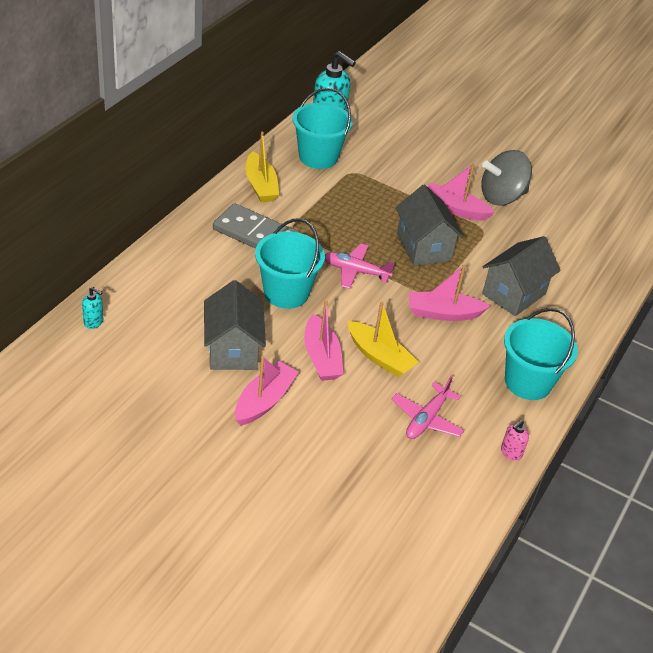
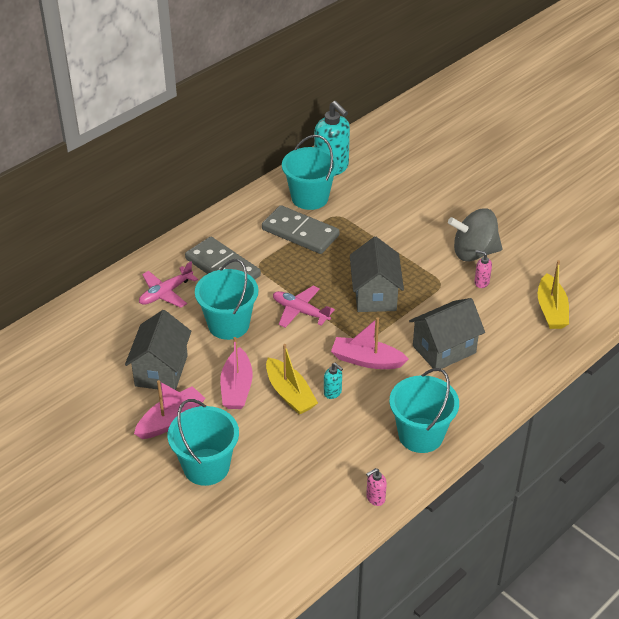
camera: 20 degrees right, 0 degrees up
(94, 322) = (52, 332): turquoise soap dispenser -> turquoise soap dispenser (333, 392)
(261, 185) = (245, 221): yellow boat -> yellow boat (551, 310)
(322, 192) = (300, 233): none -> grey domino
(323, 446) = (206, 467): none -> turquoise bucket
(426, 419) = (309, 456): pink plane -> pink plane (166, 293)
(454, 209) = (421, 260): pink boat -> none
(521, 225) = (481, 282): none -> pink soap dispenser

